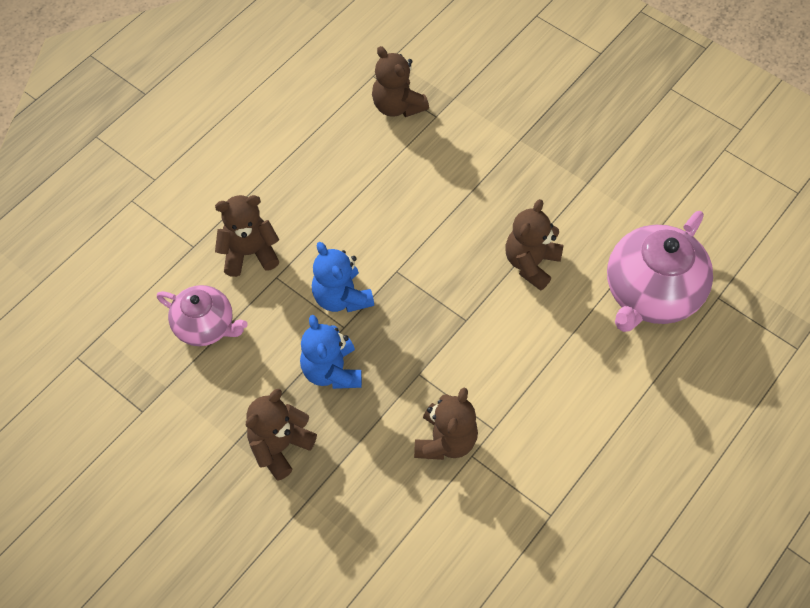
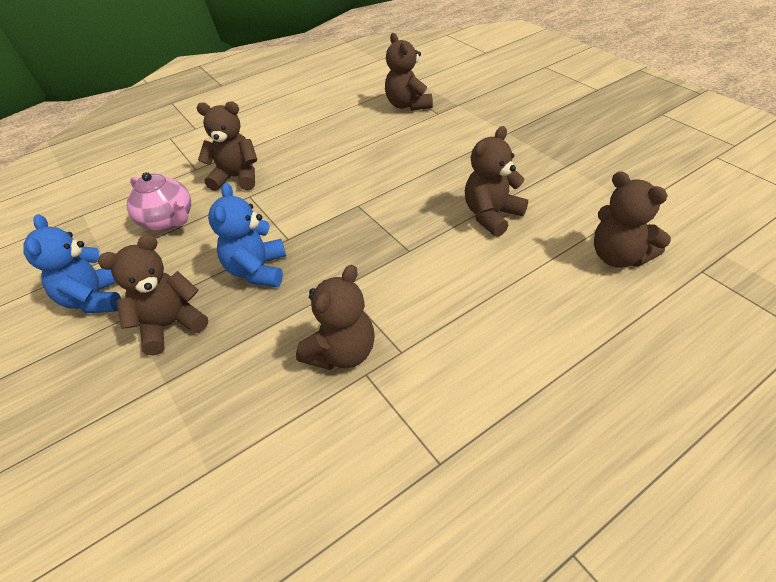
camera: 20 degrees right, 15 degrees down
(341, 297) = (298, 217): blue teddy bear -> blue teddy bear (95, 299)
(650, 294) = (618, 256): pink teapot -> brown teddy bear

